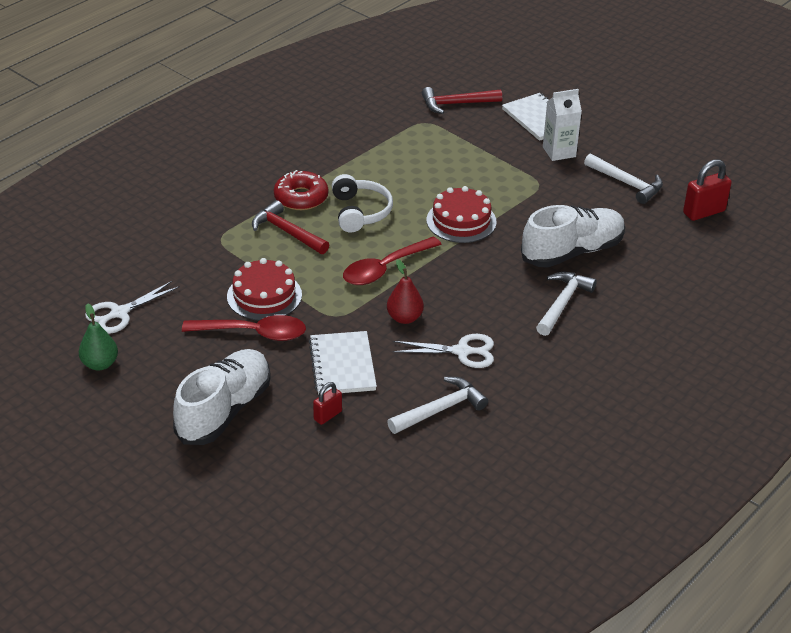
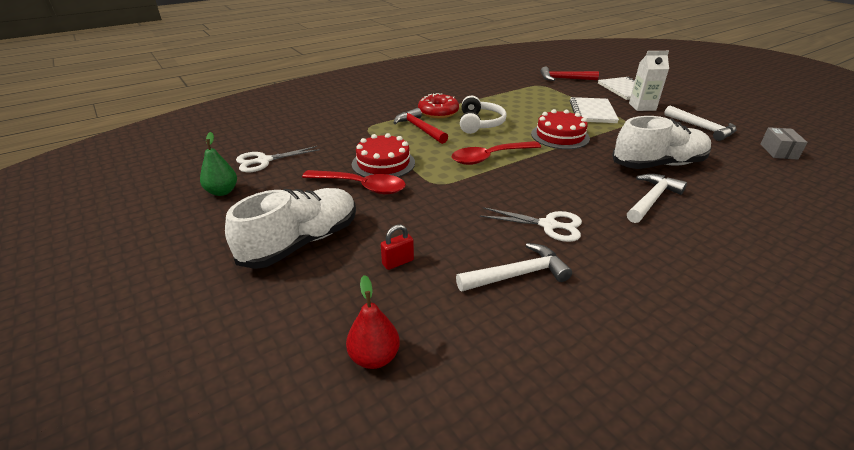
camera: 15 degrees right, 5 degrees down
(342, 365) = (429, 221): white notebook -> white notebook (592, 112)
(404, 318) = (498, 192): red pear -> red pear (374, 357)
(704, 212) = (778, 151): red padlock -> grey box

